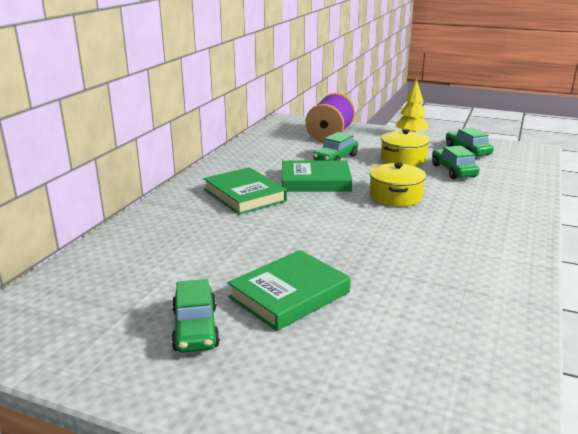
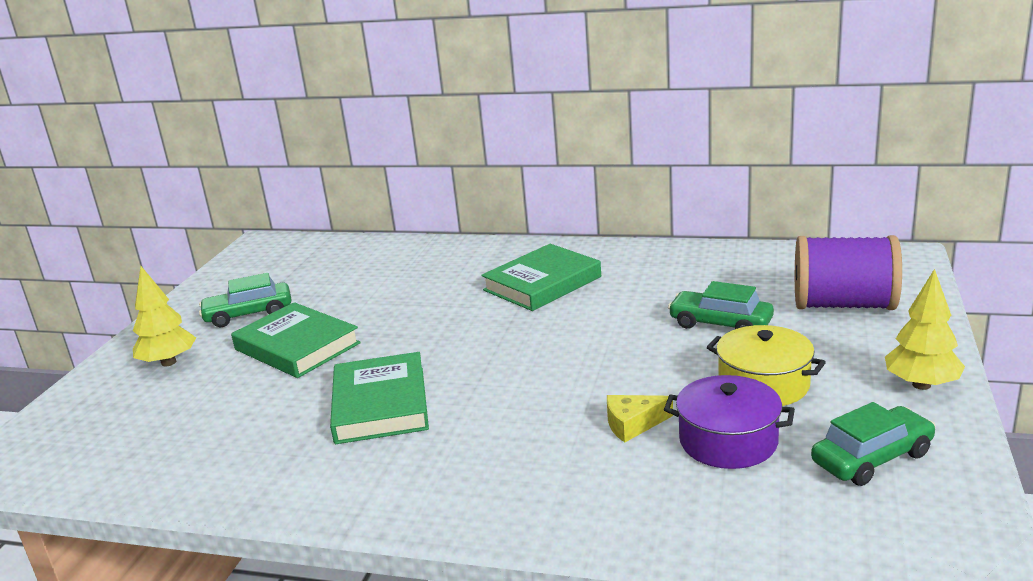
camera: 85 degrees right, 0 degrees up
(284, 376) = (169, 362): none -> yellow tree
(315, 181) = (612, 320): green book -> green book (381, 404)
(395, 196) = (577, 388): yellow pot -> none
(436, 187) = (633, 424): none -> yellow cheese
(453, 171) = (728, 441): green car -> purple pot

